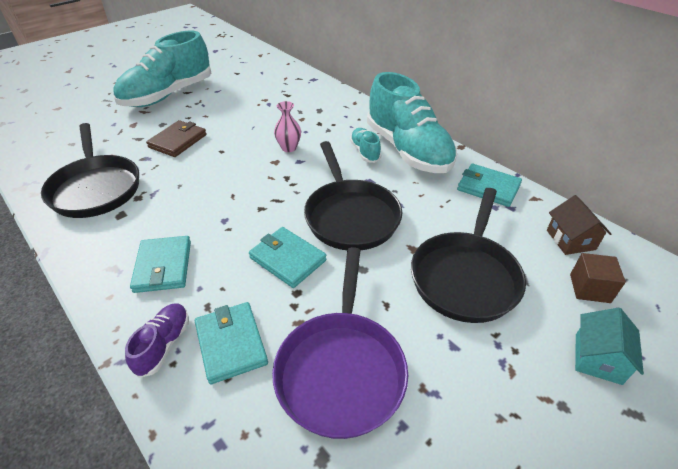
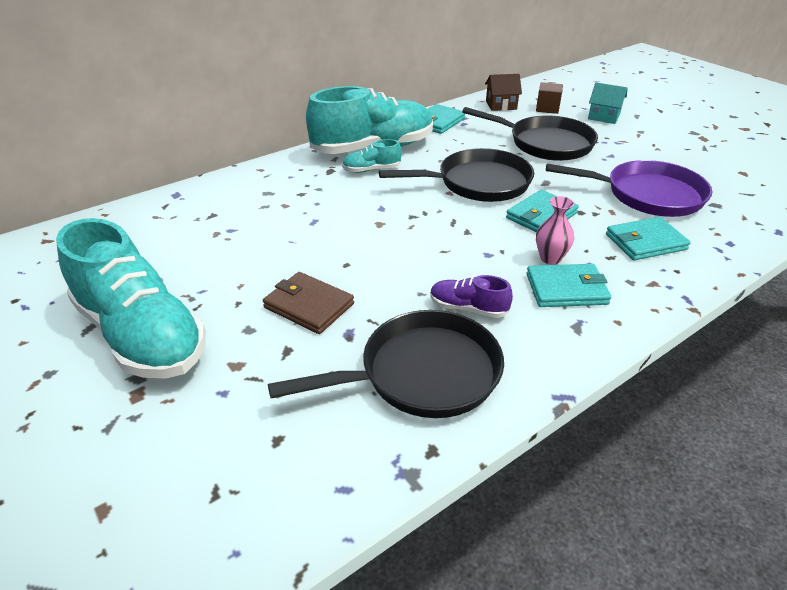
camera: 85 degrees left, 5 degrees down
(164, 344) = (661, 277): purple shoe -> purple shoe (468, 308)
(289, 148) = (352, 214): pink vase -> pink vase (550, 258)

